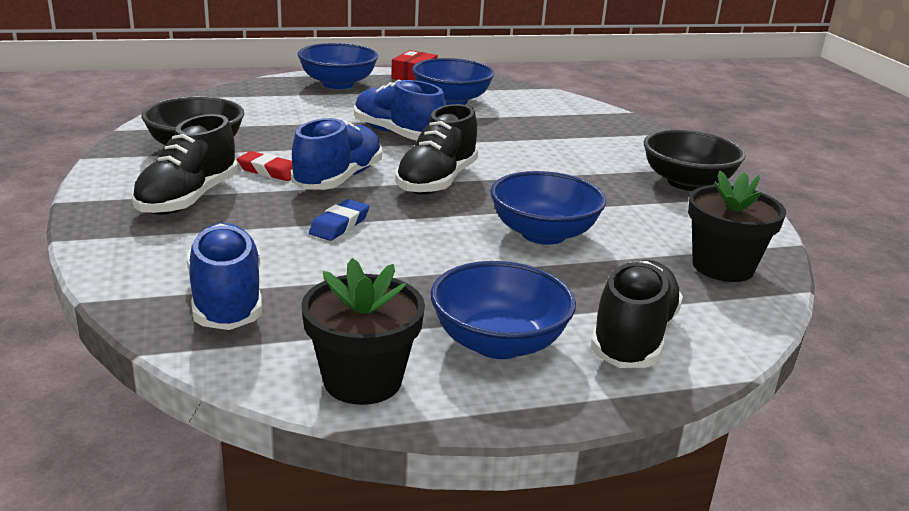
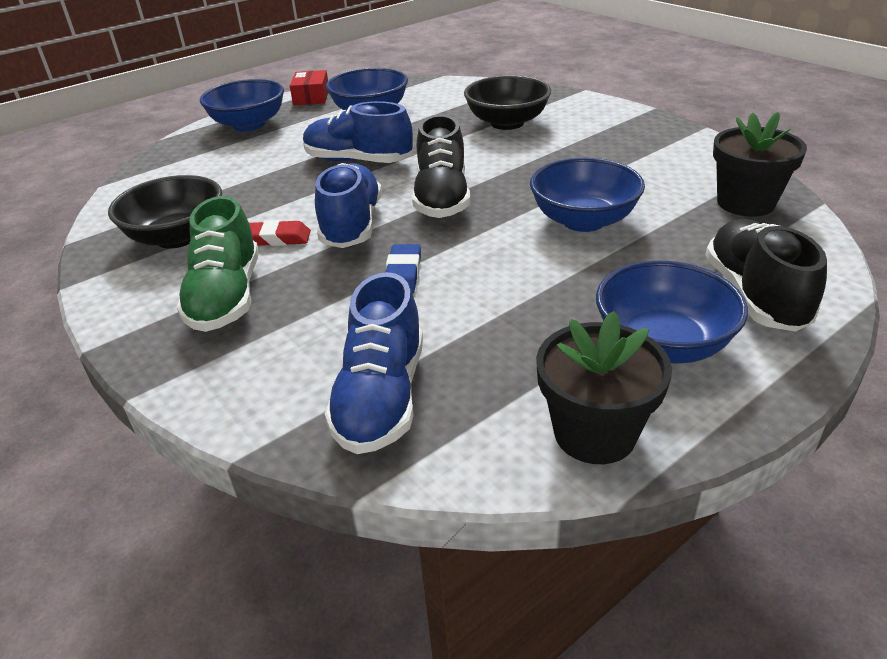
camera: 20 degrees left, 10 degrees up
(188, 199) = (226, 297): black shoe -> green shoe
(227, 300) = (381, 397): blue shoe -> blue shoe turned 135 degrees counterclockwise
(687, 183) = (639, 134): black bowl -> black bowl (507, 123)

